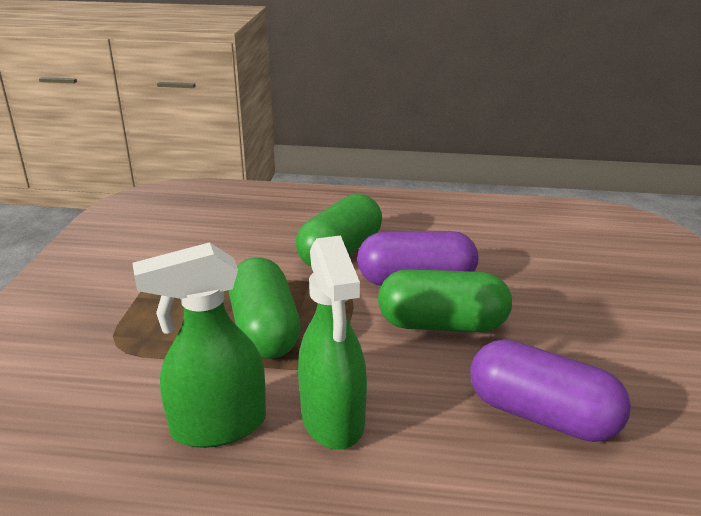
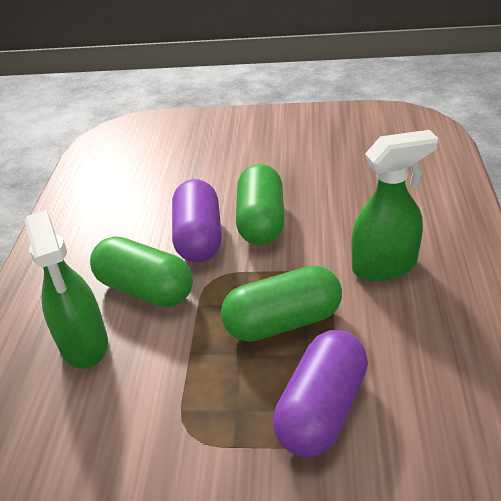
camera: 90 degrees left, 10 degrees up
(218, 426) = (413, 326): green spray bottle -> green spray bottle (84, 344)
(542, 415) = (351, 180): purple capsule -> purple capsule (322, 409)

